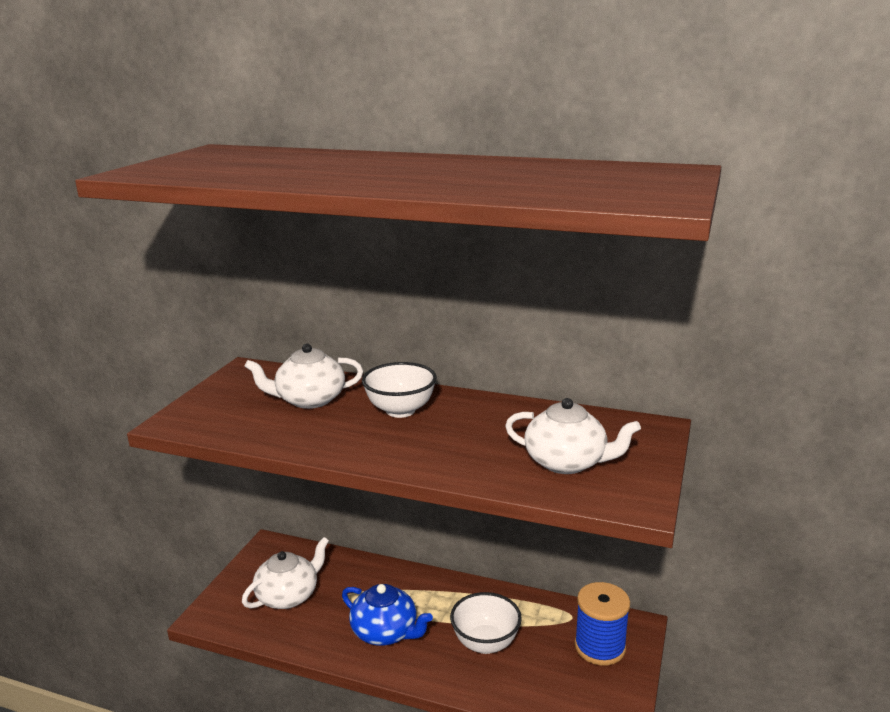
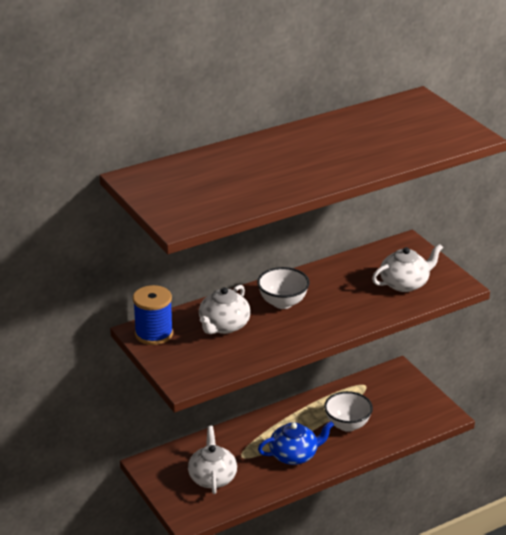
camera: 50 degrees left, 10 degrees up
(600, 647) = (396, 390): blue spool -> blue spool (154, 334)

